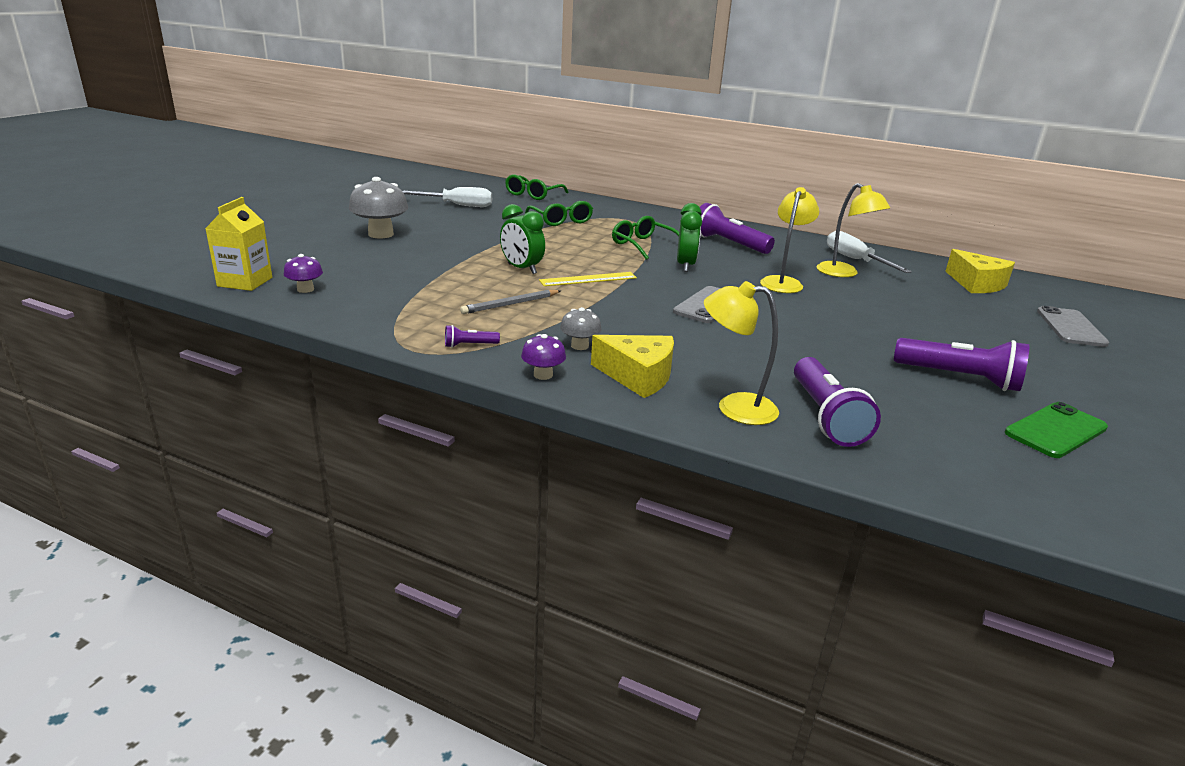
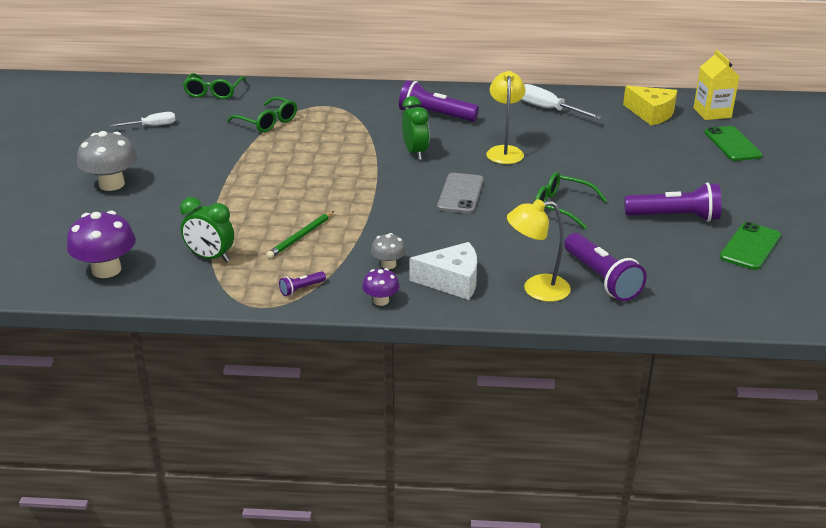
camera: 20 degrees left, 5 degrees up
(245, 282) = (41, 277): yellow carton -> yellow carton (712, 113)
(305, 289) = (106, 270): purple mushroom -> purple mushroom, size x1.86
(457, 205) = (152, 126): white screwdriver -> white screwdriver, size x0.66
(510, 304) = (301, 237): grey pencil -> green pencil
(522, 269) = (279, 193): green clock -> green clock (210, 257)
(588, 279) = (344, 190): yellow ruler -> none
(638, 376) = (452, 281): yellow cheese -> white cheese
(643, 245) = (364, 136): green glasses -> green glasses (561, 207)
(843, 273) = (546, 128): yellow lamp -> none
(1070, 327) = (732, 144): grey phone -> green phone

